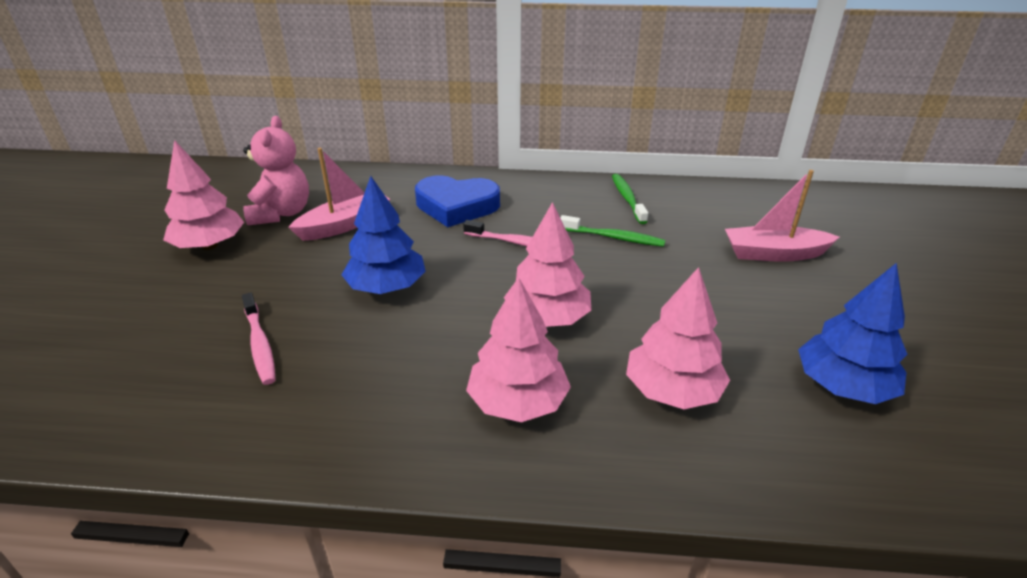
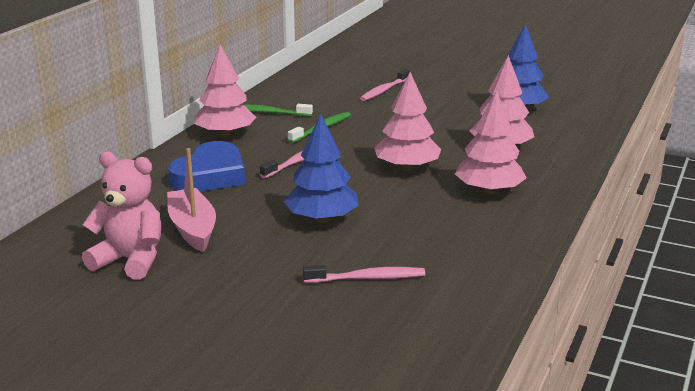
camera: 70 degrees left, 10 degrees down
(210, 245) = (162, 303): pink tree -> pink tree (225, 134)
(774, 254) = (384, 90): pink boat -> pink toothbrush

